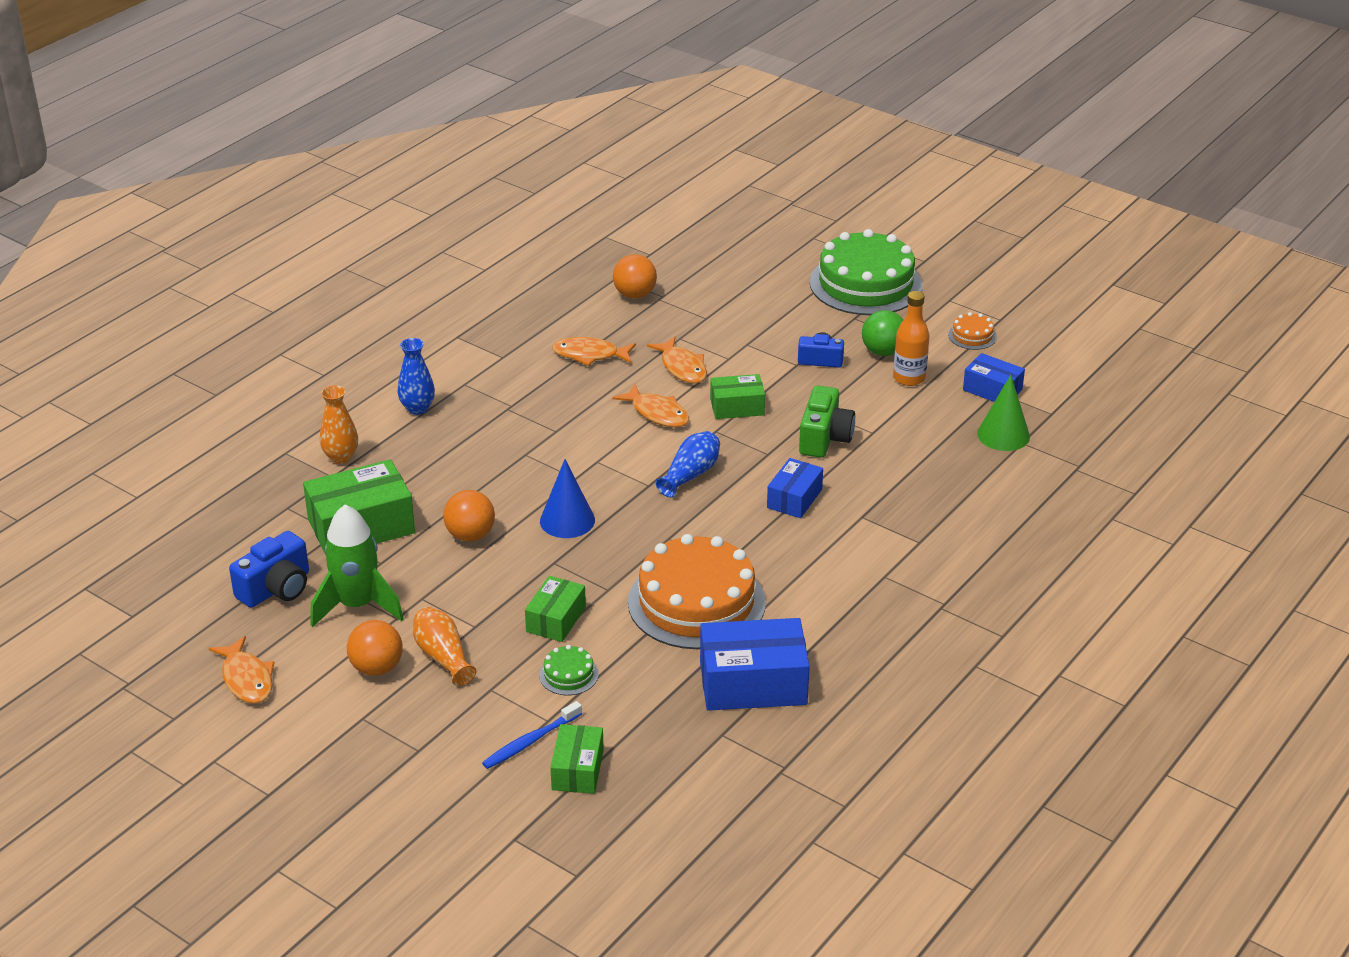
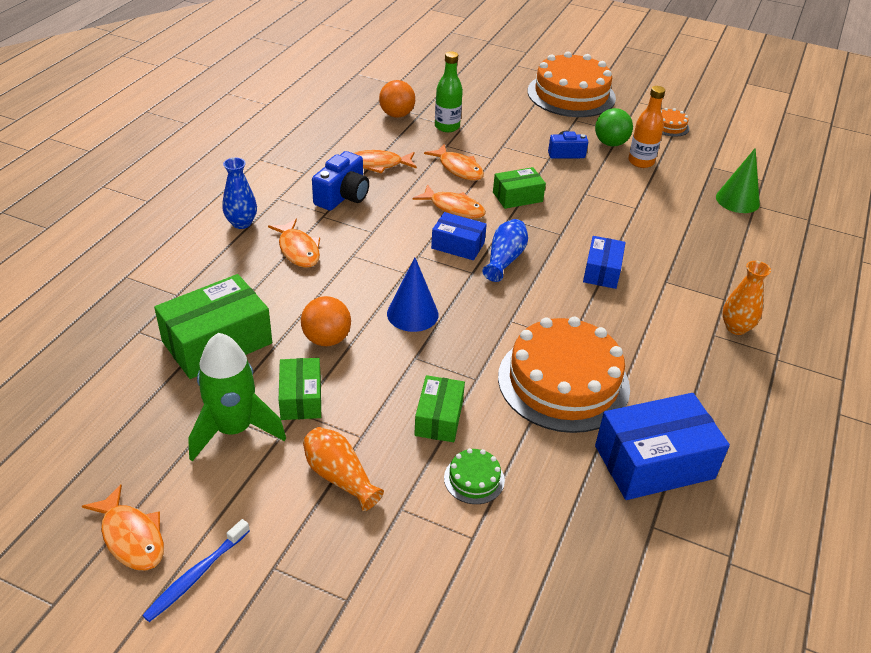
camera: 15 degrees left, 5 degrees up
(276, 588) = (144, 421): blue camera -> blue camera (343, 196)
(341, 457) = (180, 275): orange vase -> orange vase (736, 328)
(377, 668) = (273, 501): orange ball -> none
(469, 443) = (298, 250): none -> orange fish
(530, 741) = (464, 568): blue toothbrush -> blue toothbrush (196, 575)
(577, 770) = (526, 596): green box -> green box (301, 398)
(690, 314) = (447, 127): none -> green bottle
(824, 438) = (600, 216): green camera -> none
(865, 284) = (571, 94): green cake -> orange cake
(992, 390) = (708, 165): blue box -> blue box (458, 245)

